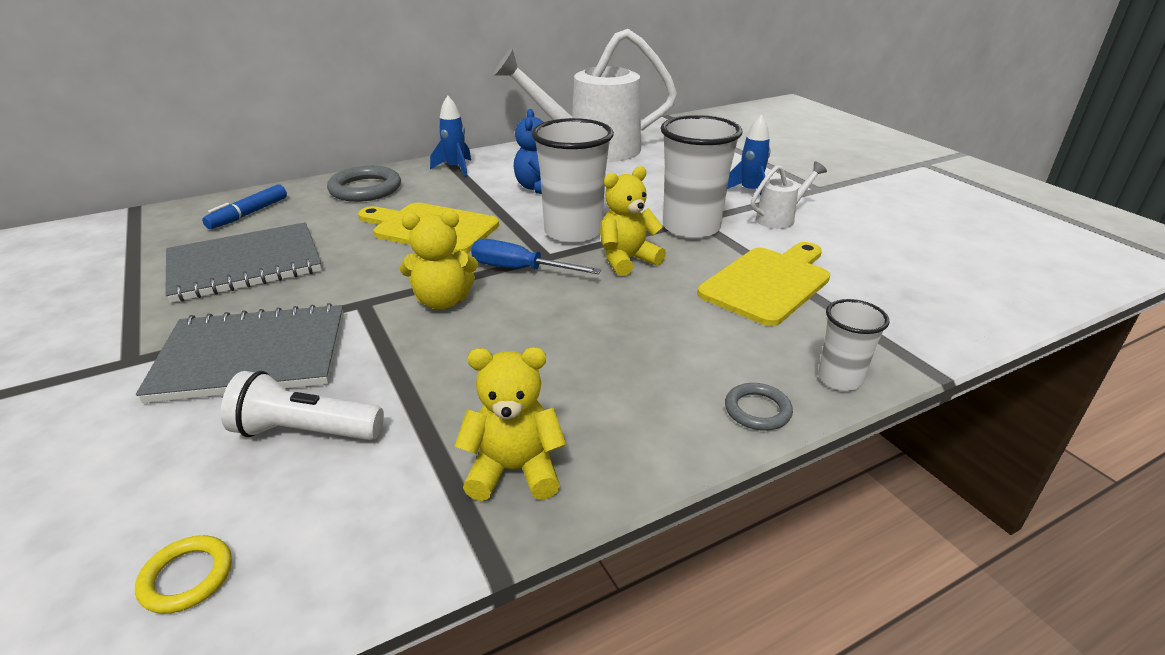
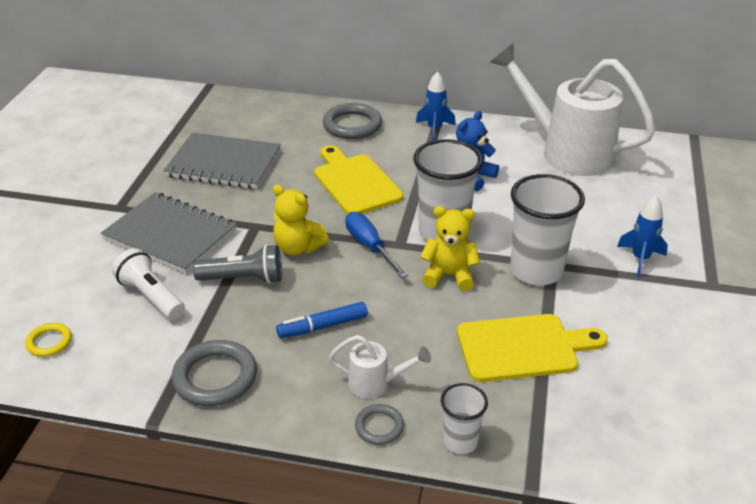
camera: 40 degrees right, 5 degrees up
(249, 214) = (263, 119): blue marker -> blue marker (323, 326)
(414, 355) = (243, 279): none -> grey flashlight
(514, 470) = (215, 377): yellow teddy bear -> grey ring
(780, 218) = (625, 298): white watering can -> white watering can (376, 384)

